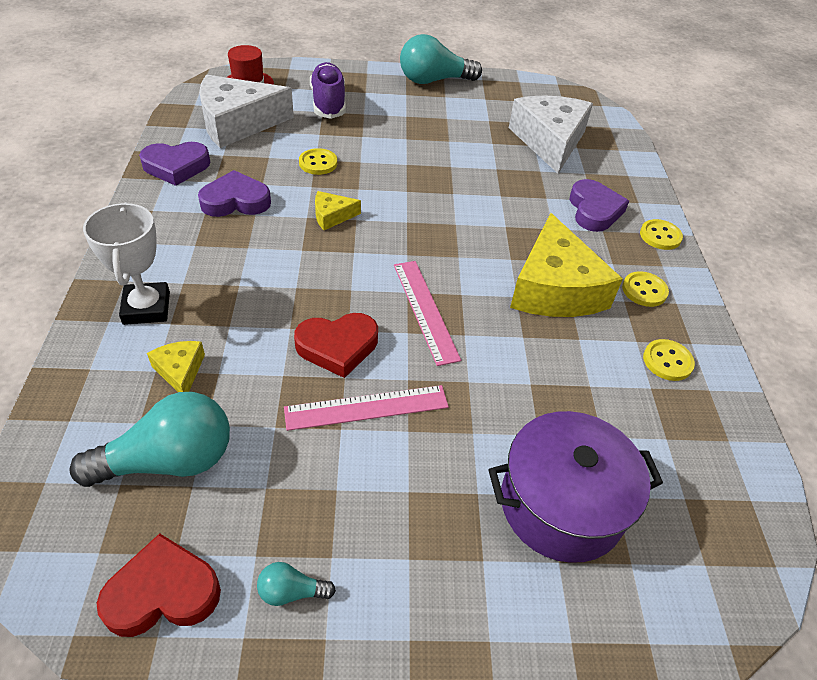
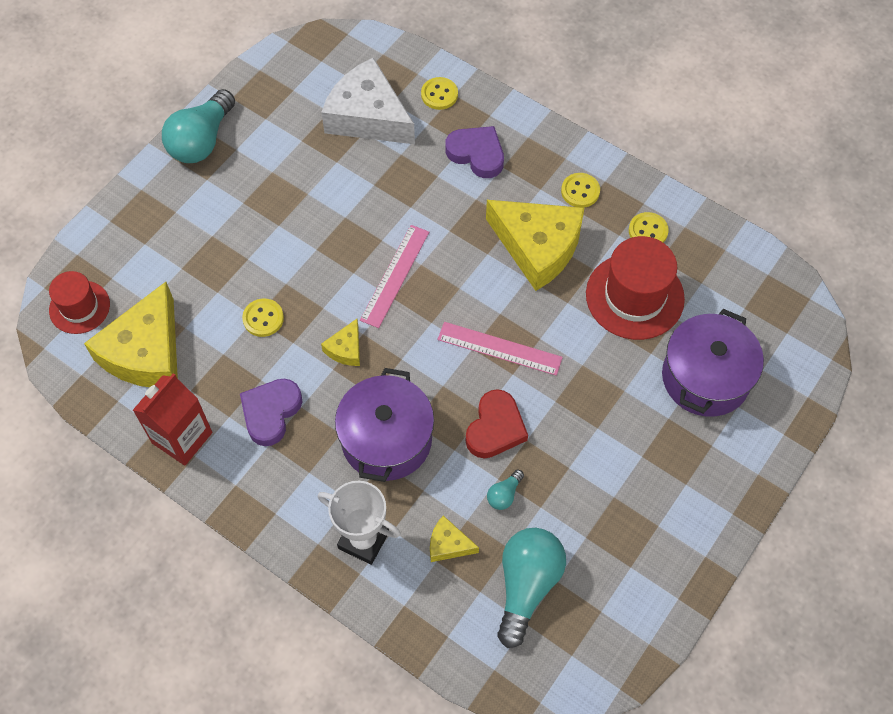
camera: 50 degrees left, 15 degrees up
(163, 592) = (623, 629): red heart -> none
(176, 167) = (182, 438): purple heart -> red carton
(237, 123) = (146, 352): white cheese -> yellow cheese
(264, 277) = (386, 439): none -> purple pot
(291, 591) = (666, 559): turquoise light bulb -> turquoise light bulb (504, 494)
(328, 103) = (171, 255): purple shoe -> none
(367, 408) = (562, 441): pink ruler -> pink ruler (395, 275)
(587, 386) = (634, 296): none -> red hat
(660, 236) = (536, 133): yellow button -> yellow button (439, 94)

